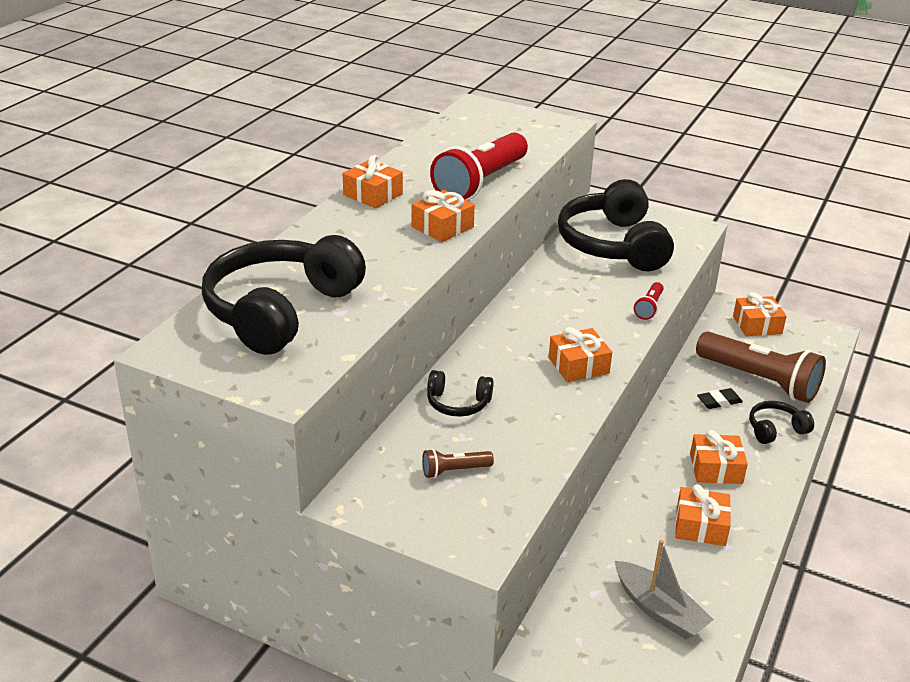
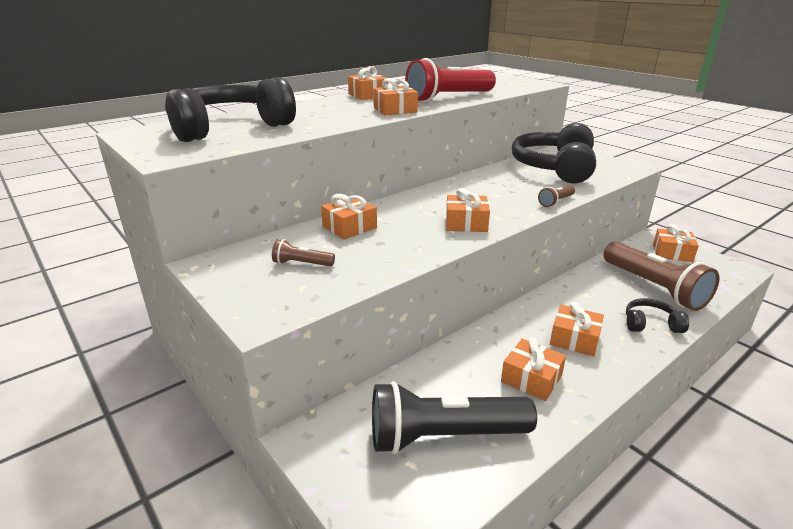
camera: 25 degrees right, 5 degrees down
(458, 403) = (349, 227): black headphones -> orange gift
(649, 307) = (556, 202): red flashlight -> brown flashlight
(659, 610) = (443, 436): grey boat -> black flashlight
(719, 401) = (607, 294): black eraser -> none

